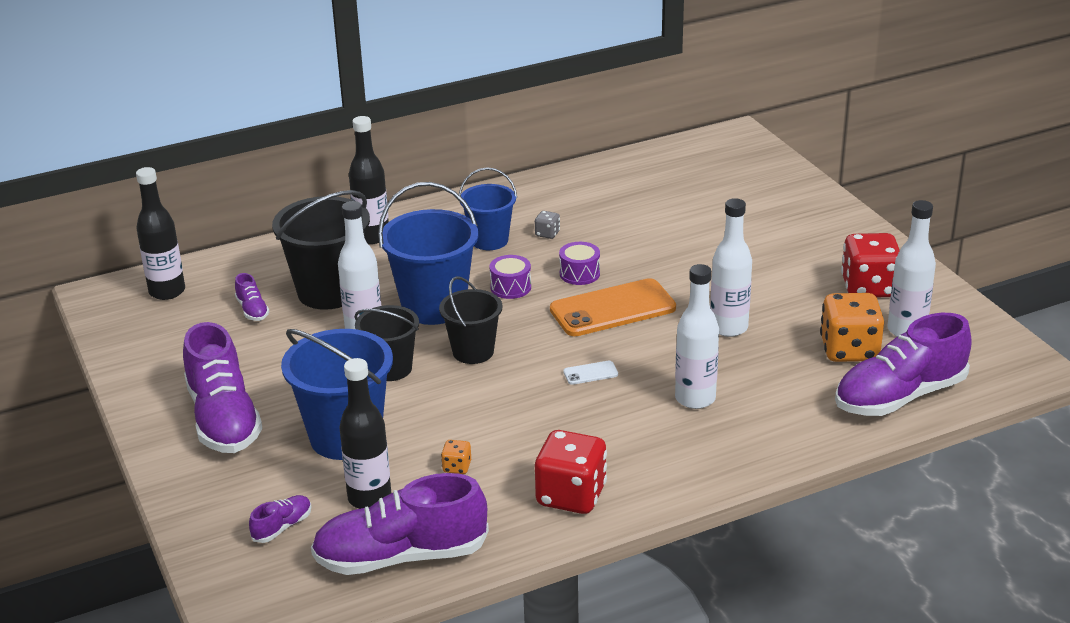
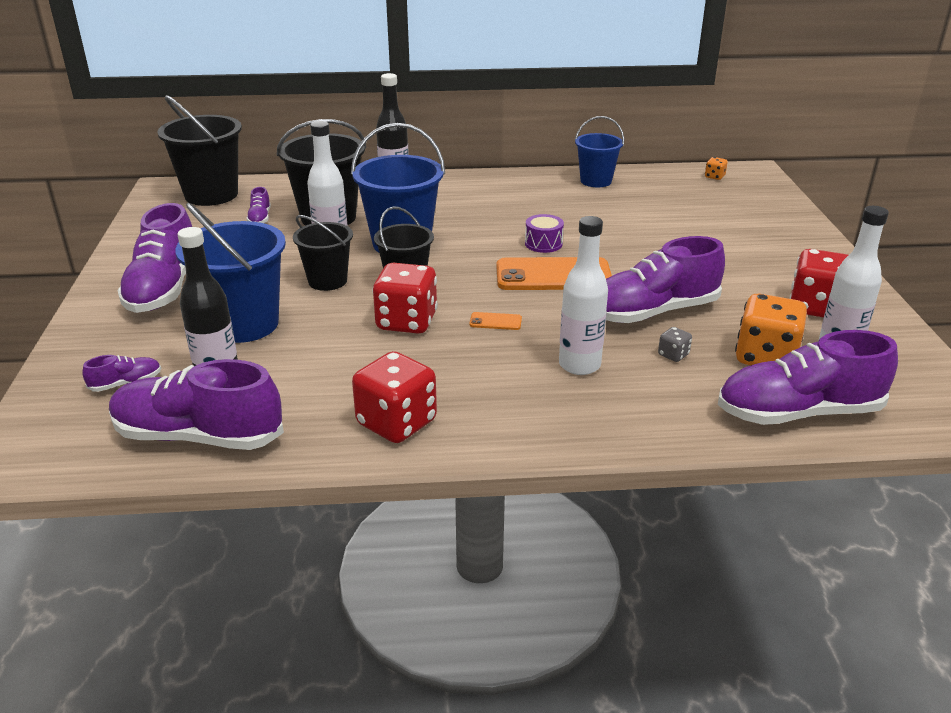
camera: 20 degrees right, 0 degrees up
(167, 291) = (211, 195): black bottle -> black bucket
(457, 467) = (314, 371): orange dice -> orange dice (714, 177)
(489, 240) = (485, 206): blue bucket -> blue bucket (596, 181)
(506, 394) = (406, 322): none -> red dice
(510, 287) = (476, 242): purple drum -> none
(547, 234) = (537, 211): grey dice -> grey dice (673, 355)
(590, 373) = (495, 321): white phone -> orange phone
(728, 328) = (652, 312): white bottle -> purple shoe

